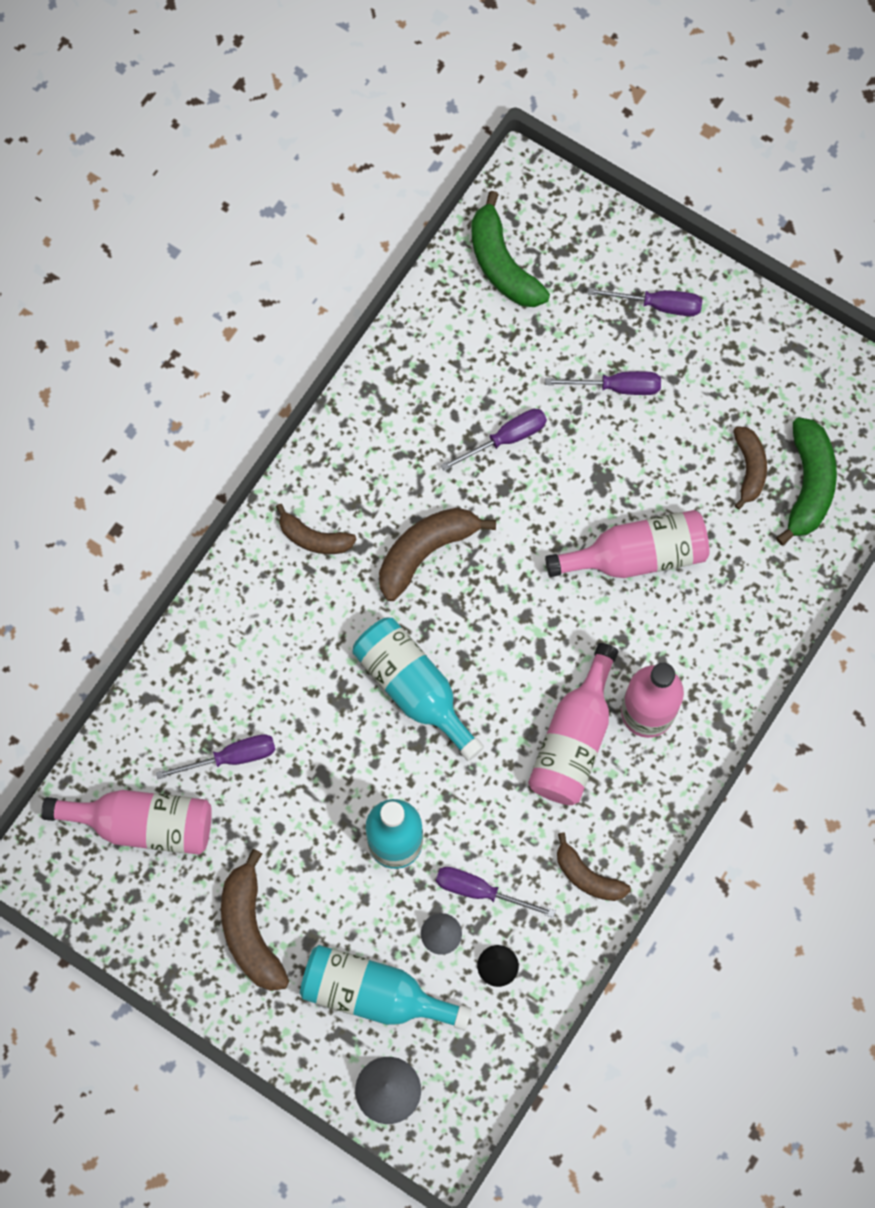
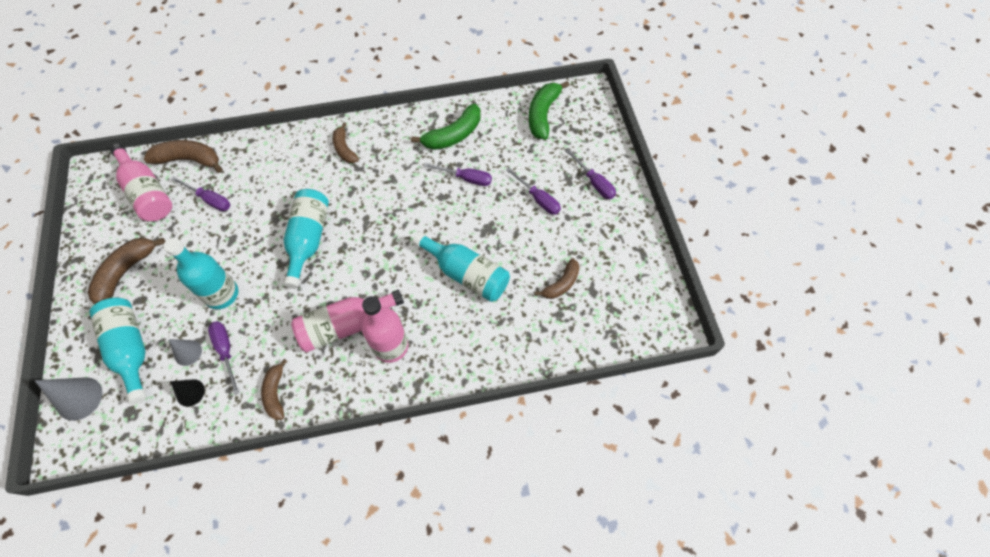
camera: 45 degrees right, 10 degrees down
(425, 551) = (380, 192): brown banana -> brown banana (189, 160)
(637, 555) = (466, 274): pink bottle -> turquoise bottle
(808, 485) = (583, 316): green banana -> green banana (453, 135)

